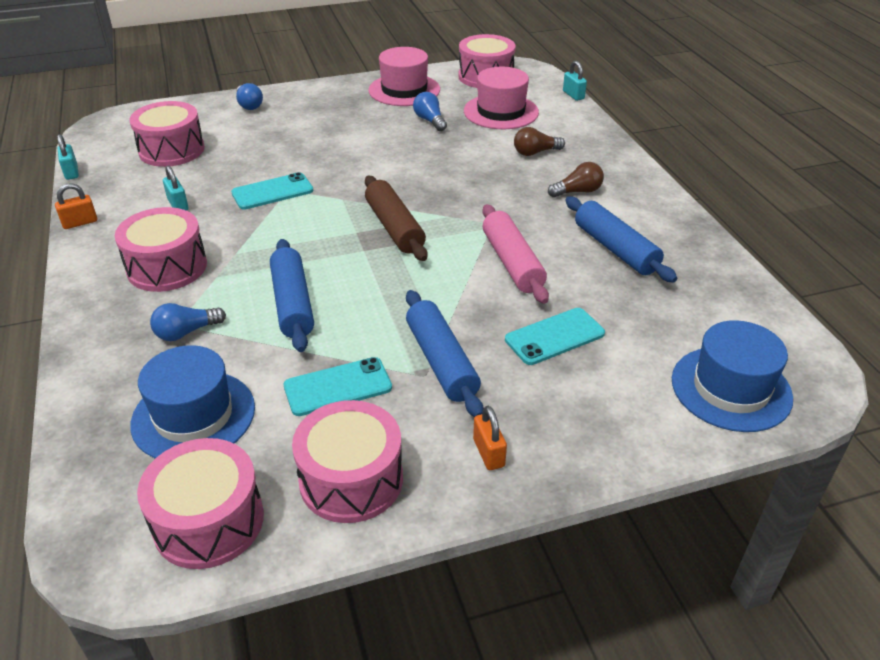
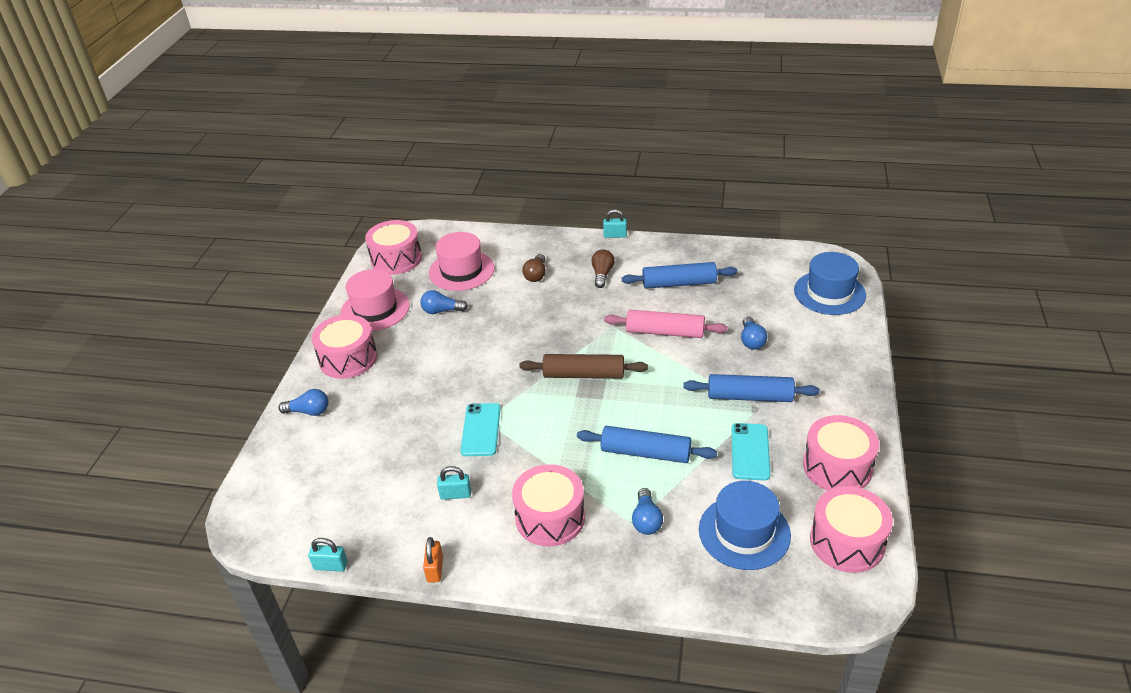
camera: 60 degrees left, 0 degrees up
(172, 150) = (350, 482): pink drum -> pink drum (348, 358)
(488, 453) = (839, 402): orange padlock -> none
(554, 336) = (751, 340): turquoise phone -> blue light bulb
(573, 95) = (469, 228): turquoise padlock -> turquoise padlock (615, 235)

